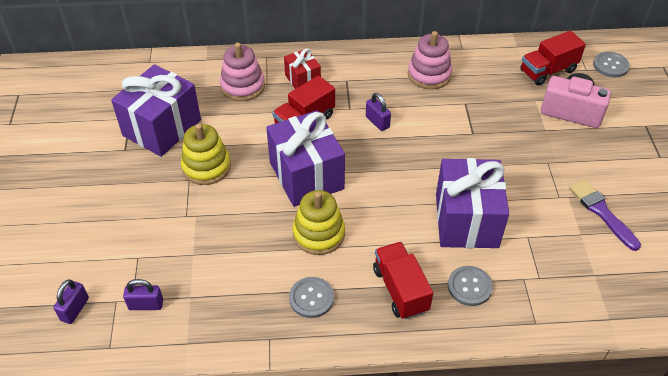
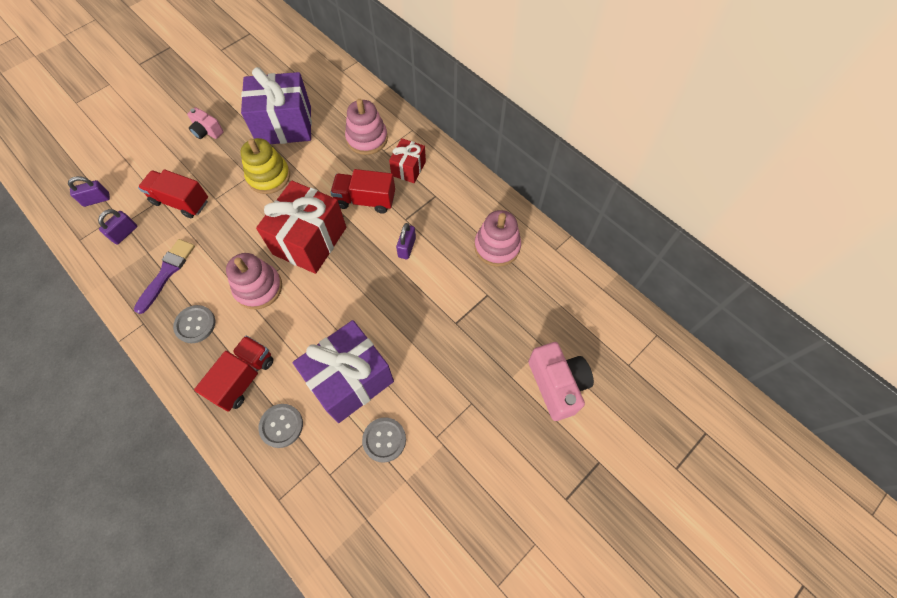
camera: 50 degrees right, 15 degrees up
(99, 183) = (207, 131): none -> pink camera
(146, 305) = (124, 233): purple padlock -> purple padlock turned 75 degrees clockwise
(306, 175) = (310, 241): purple gift -> red gift
(319, 234) = (258, 288): yellow stacking toy -> pink stacking toy
(548, 71) = (593, 333): red truck -> red truck (181, 202)
(602, 212) = (446, 484): purple brush -> purple brush (167, 273)
(610, 65) = (656, 383): grey button -> grey button (384, 440)

